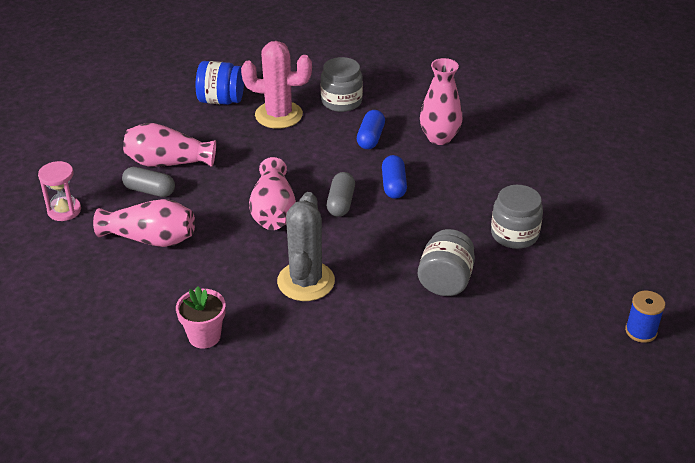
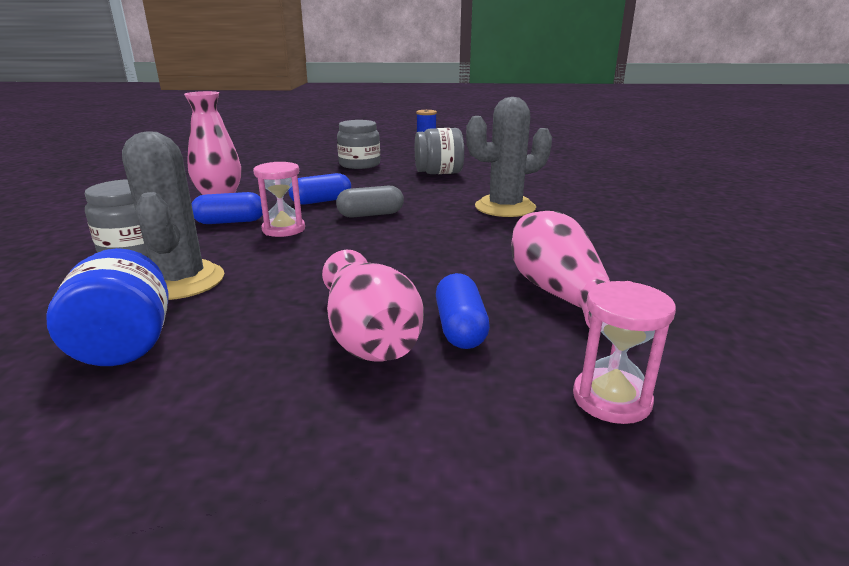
camera: 115 degrees left, 15 degrees down
(149, 190) = (460, 328): grey capsule -> blue capsule
(204, 336) = (638, 227): pink flower pot -> none
(273, 211) = (417, 239): pink vase -> none
(278, 115) = (180, 281): pink cactus -> grey cactus
(337, 158) = (283, 229): none -> pink hourglass

